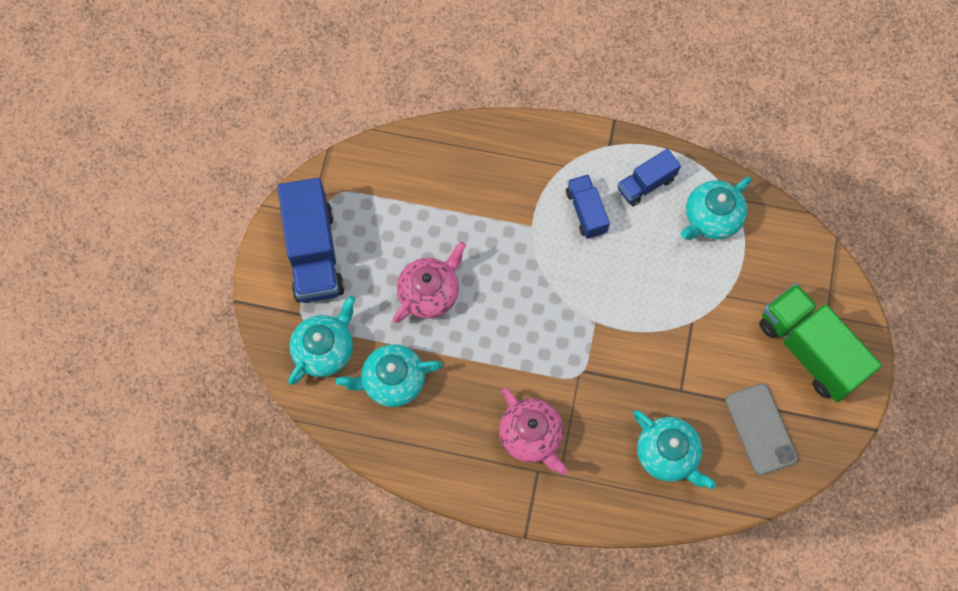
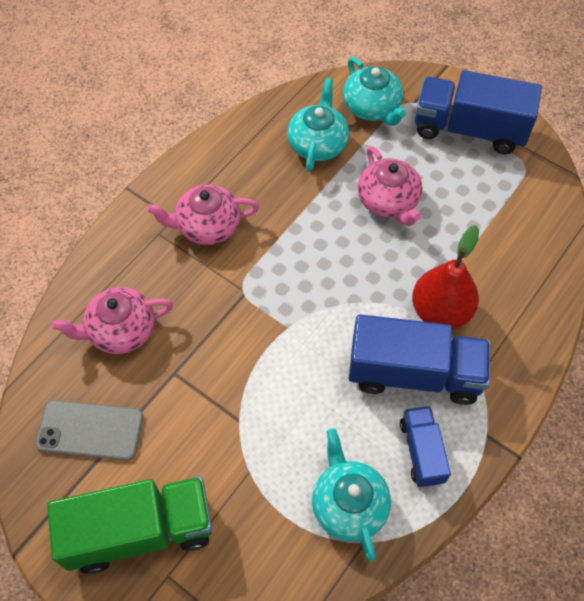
camera: 115 degrees right, 10 degrees down
(521, 212) = (440, 311): none -> red pear
(586, 212) = (414, 373): blue truck -> blue truck, size x1.83
(668, 454) = (120, 330): turquoise teapot -> pink teapot

